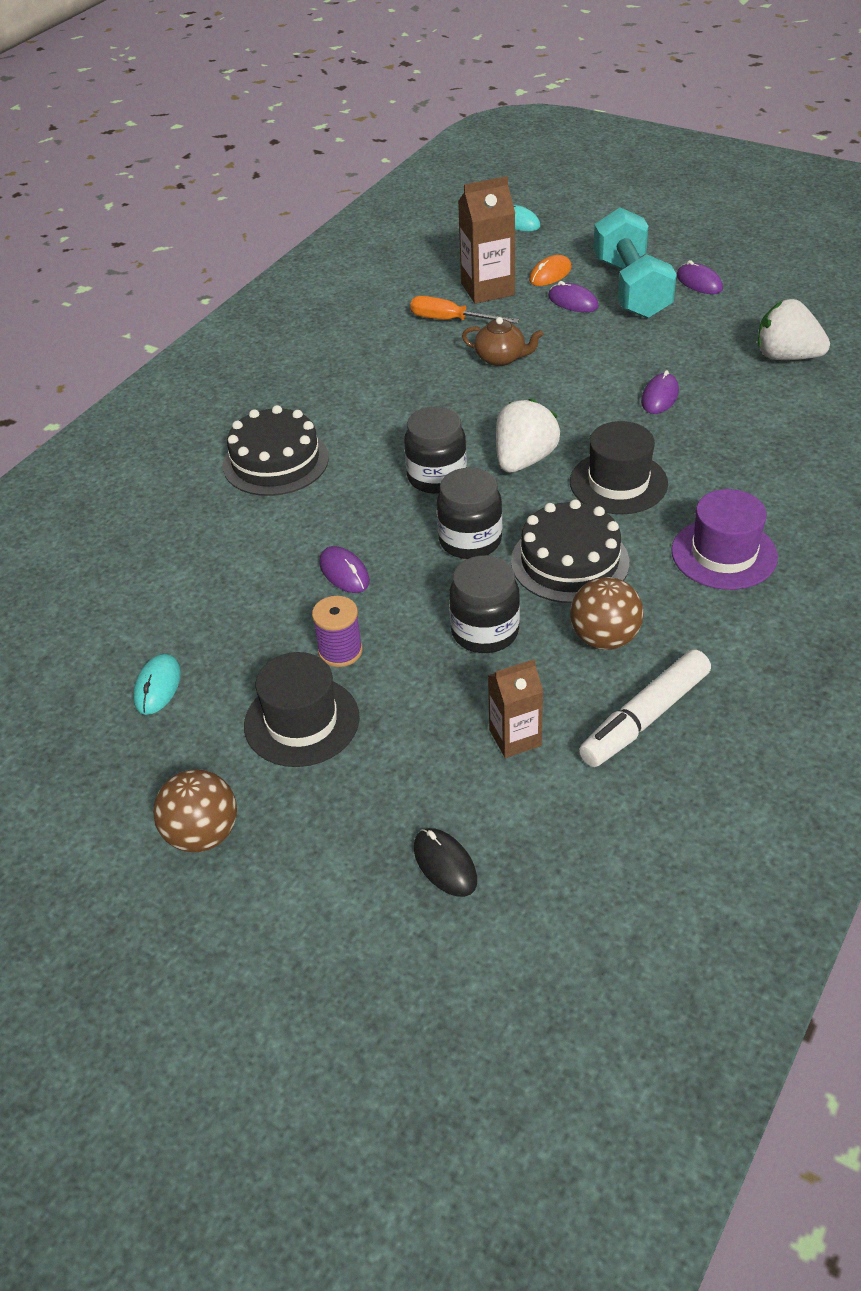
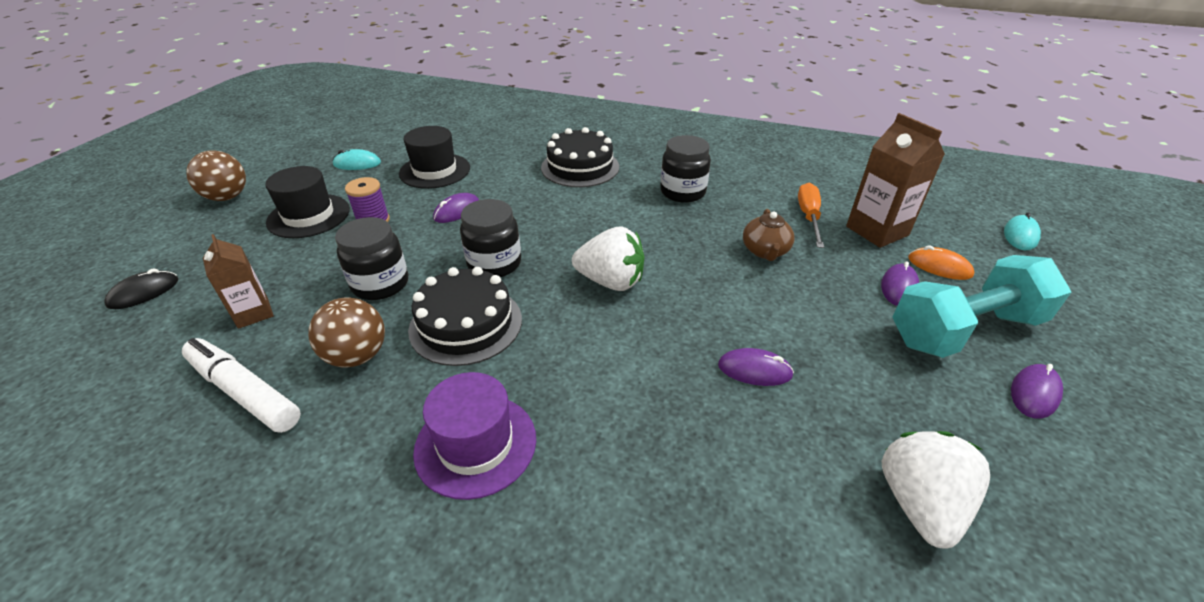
camera: 75 degrees right, 5 degrees down
(437, 477) = (576, 237): black jar -> black jar (682, 192)
(618, 483) = (588, 348): black hat -> black hat (435, 171)

